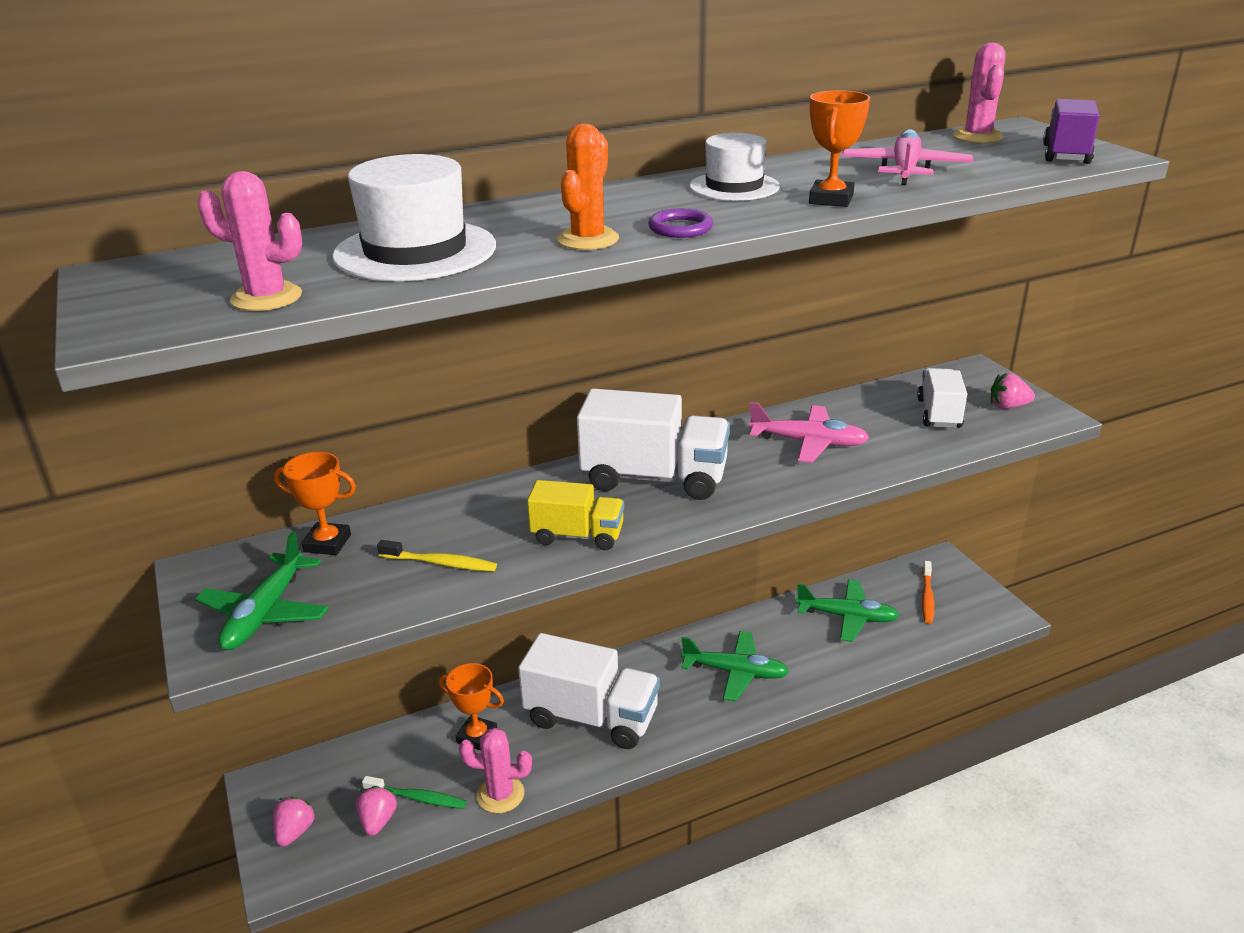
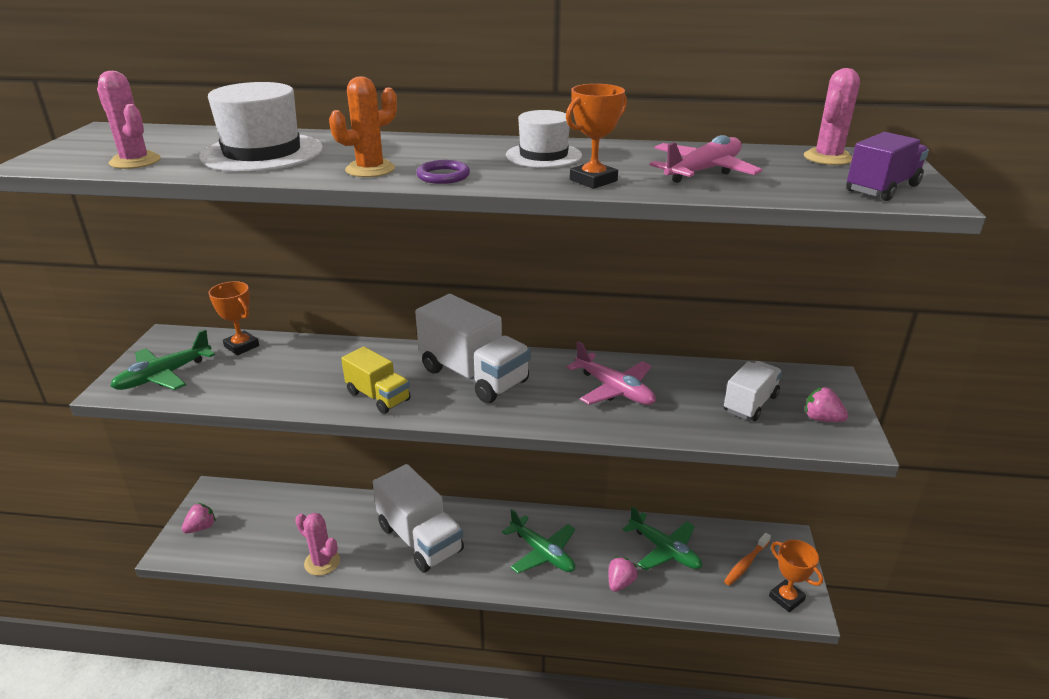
camera: 30 degrees right, 0 degrees up
(378, 821) = (245, 543): pink strawberry -> pink strawberry (620, 583)
(417, 798) = (277, 540): green toothbrush -> none
(440, 563) = (282, 382): yellow toothbrush -> none
(477, 736) = (343, 518): orange trophy -> orange trophy (786, 598)

